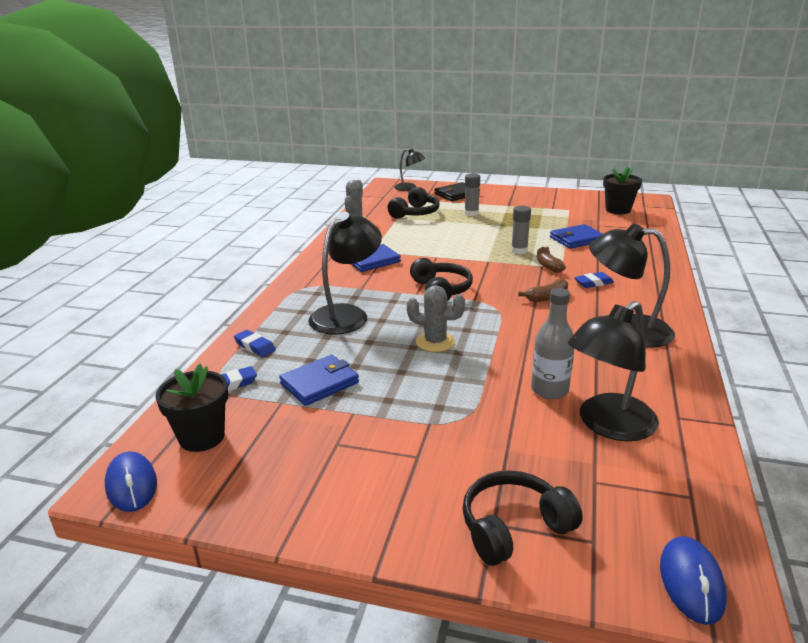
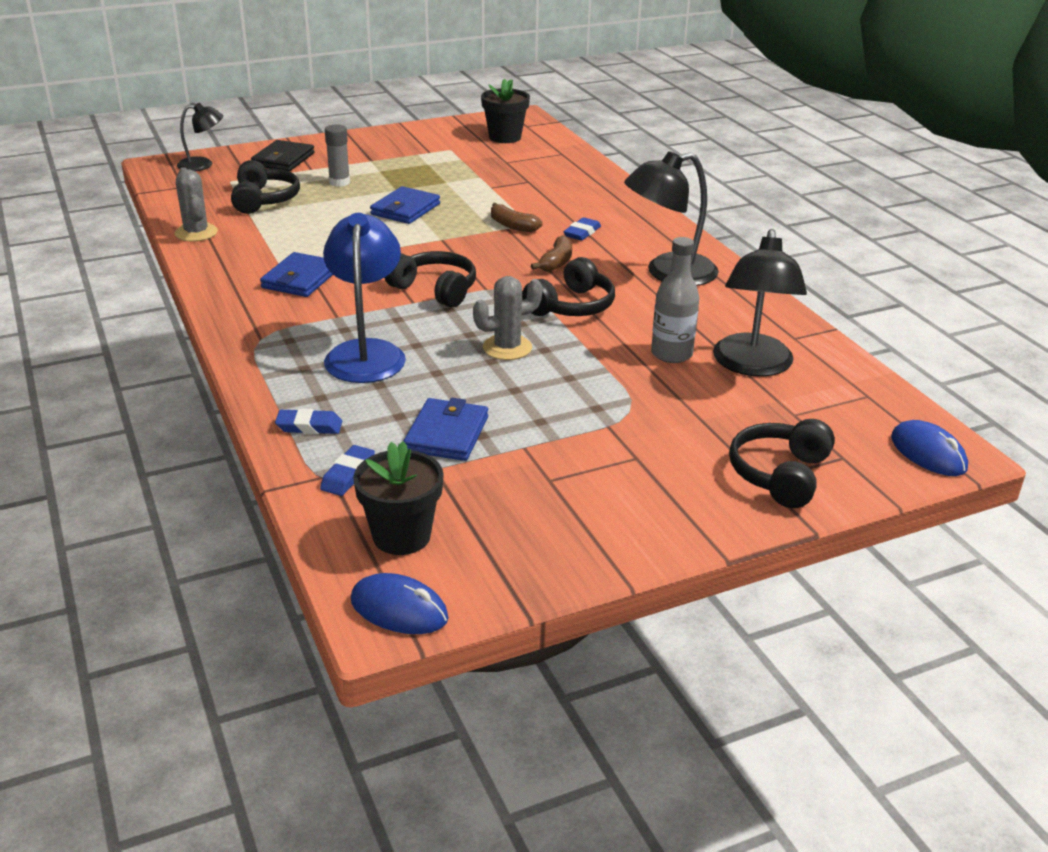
camera: 40 degrees left, 5 degrees up
(347, 315) = (366, 352): black lamp -> blue lamp
(518, 329) = (571, 306): none -> black headphones
(519, 250) = (459, 216): grey glue stick -> none
(576, 239) = (505, 186): blue wallet -> blue wallet (405, 209)

